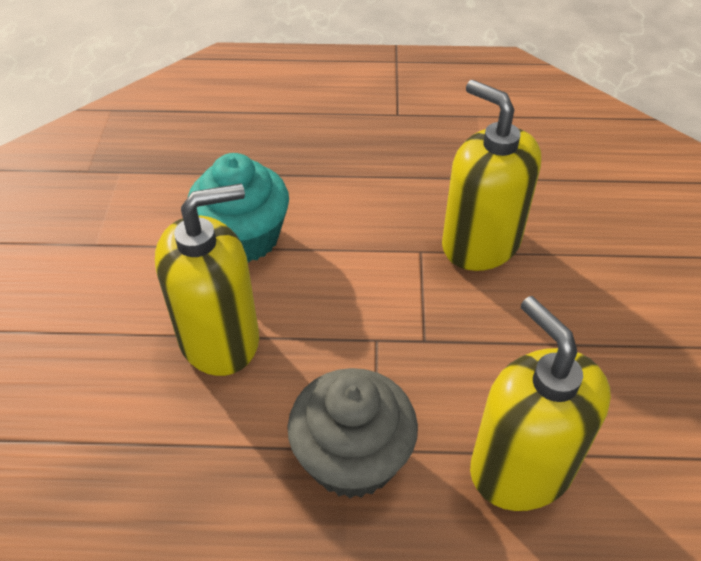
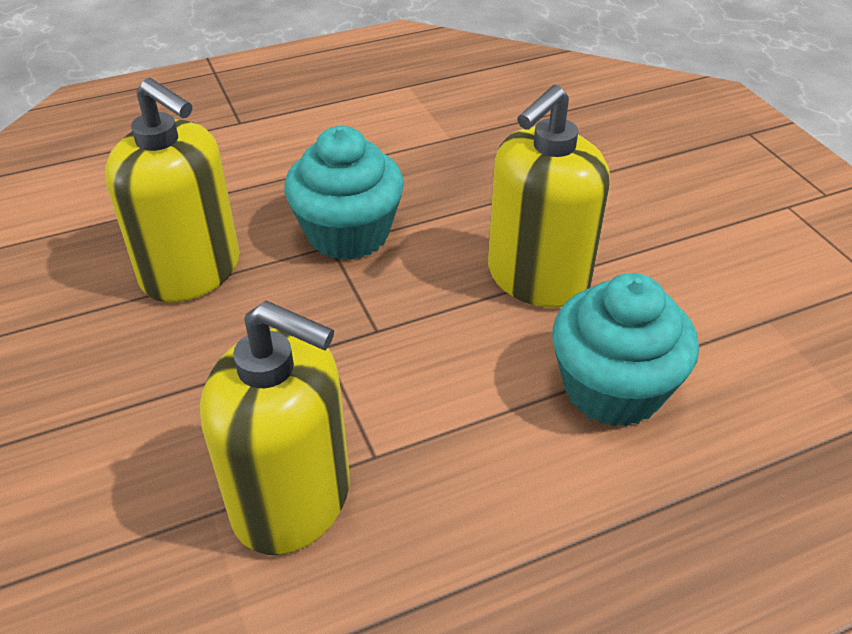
camera: 155 degrees right, 5 degrees down
(352, 457) = (348, 234): grey cupcake -> turquoise cupcake

